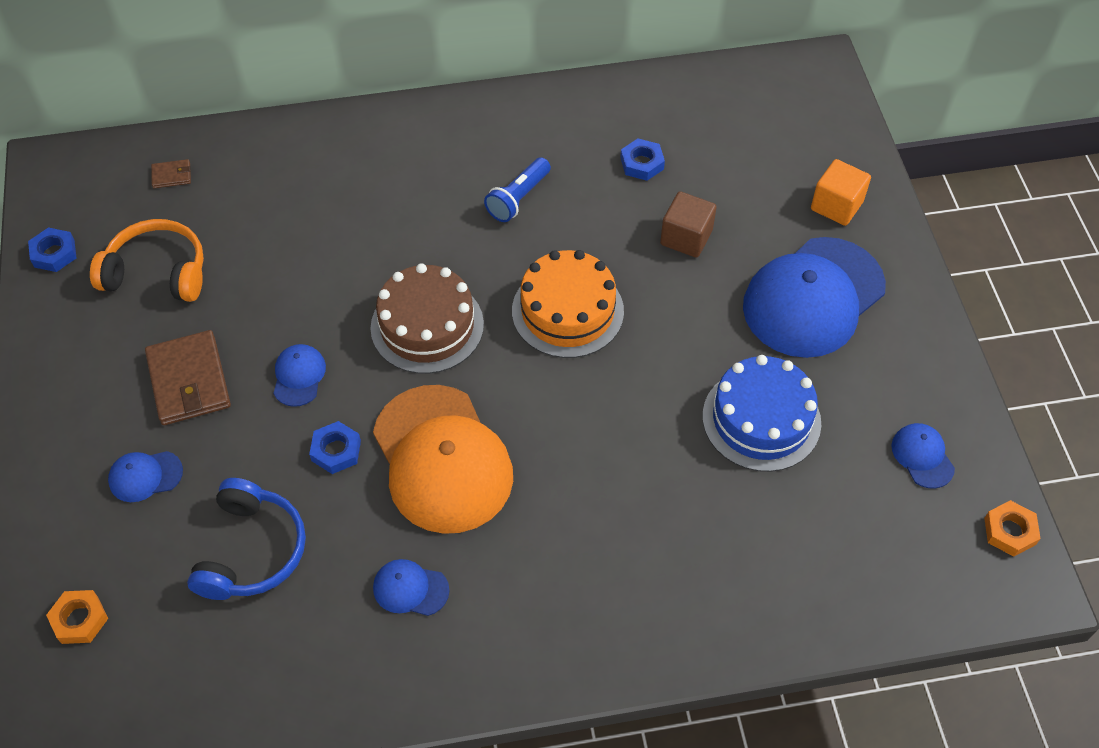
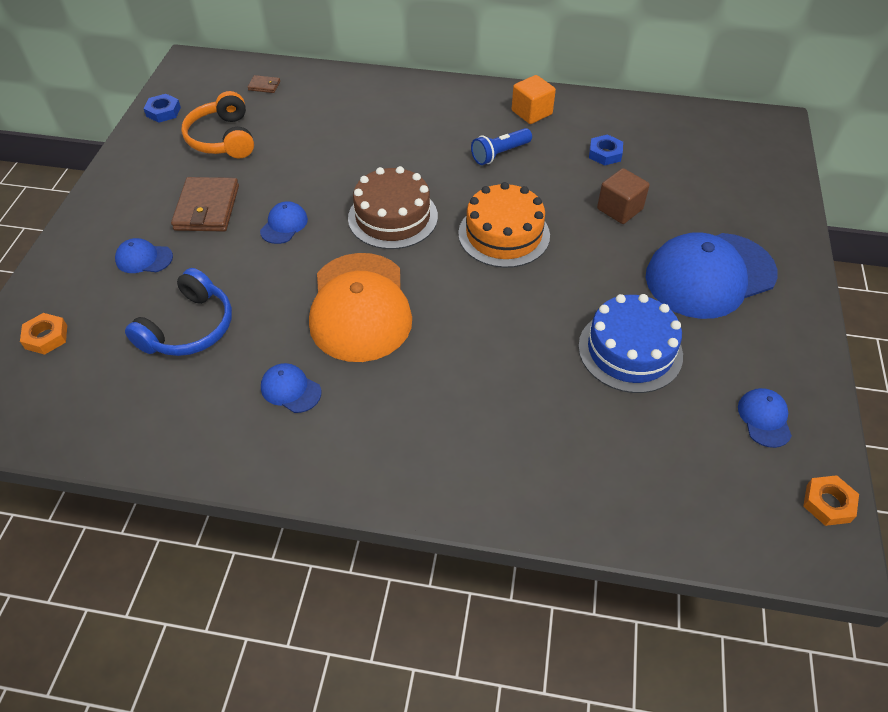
camera: 20 degrees right, 5 degrees down
(157, 272) = (223, 138): orange headphones -> orange headphones turned 135 degrees counterclockwise
(336, 450) = (285, 279): blue nut -> none
(836, 206) = (754, 217): orange cube -> orange cube (531, 112)

